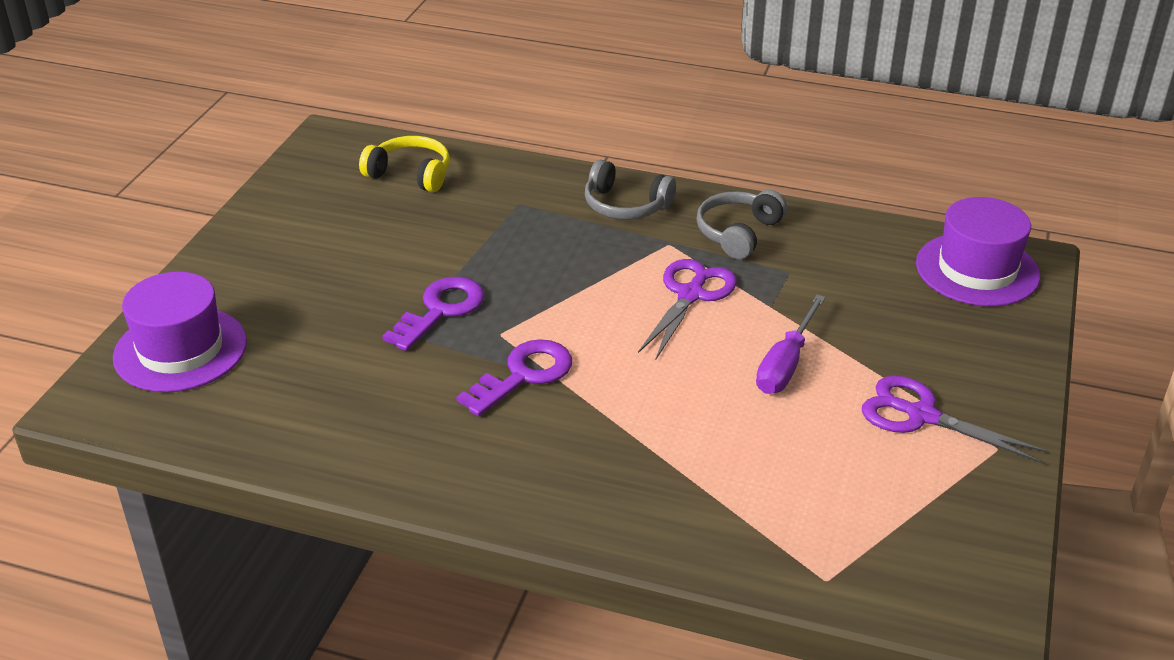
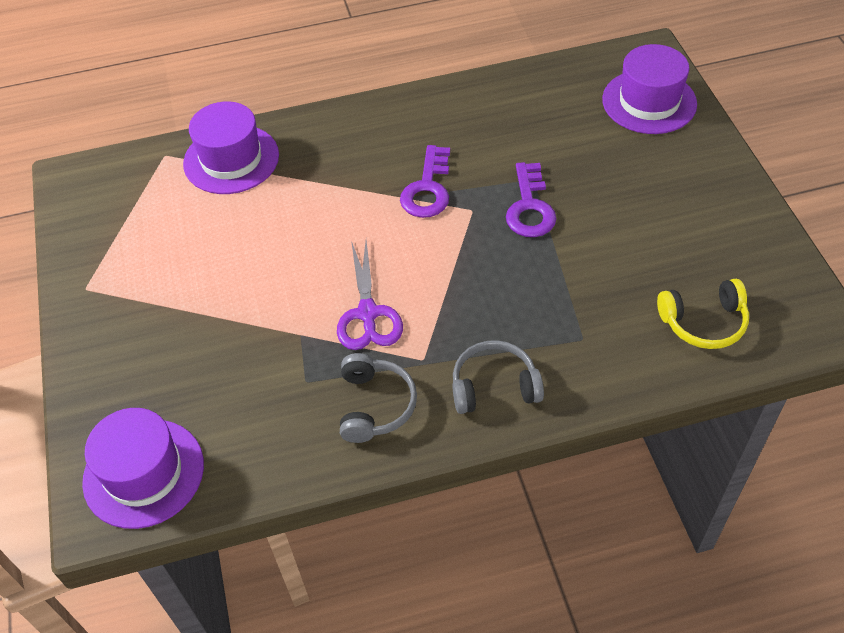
camera: 150 degrees right, 15 degrees up
(734, 526) = (231, 159): none -> purple hat
(785, 364) = (260, 285): purple screwdriver -> none
(922, 416) = (145, 289): purple scissors -> none

